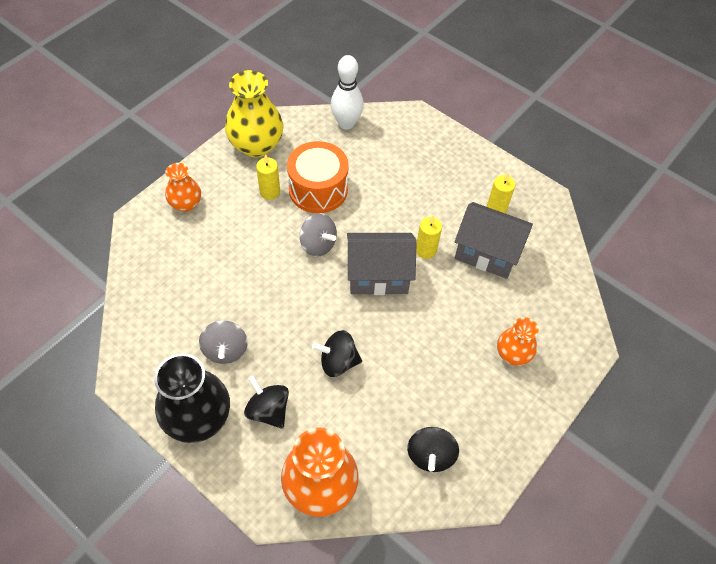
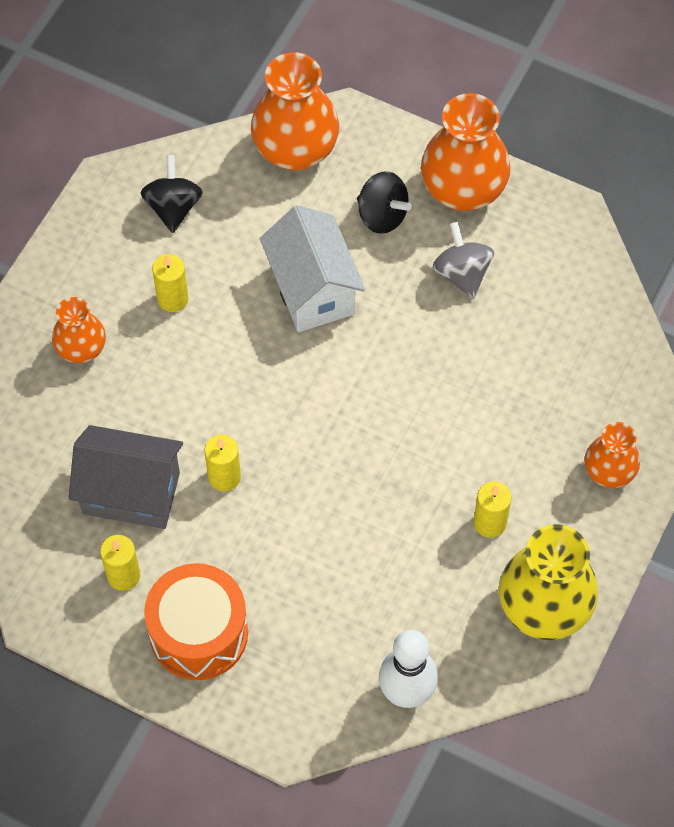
camera: 170 degrees right, 5 degrees up
(198, 418) = (463, 190): black vase -> orange vase
(318, 189) = (415, 545): orange drum -> orange drum (198, 633)
(318, 244) = (387, 450): grey spinning top -> none
(338, 362) = (312, 290): black spinning top -> white house
(378, 276) = (286, 420): grey house -> none
(442, 378) = (172, 299): none -> yellow candle

